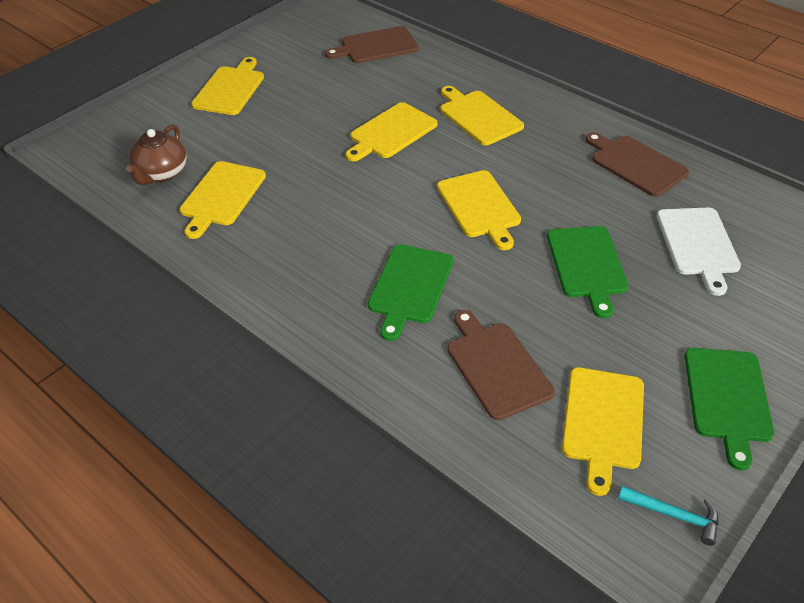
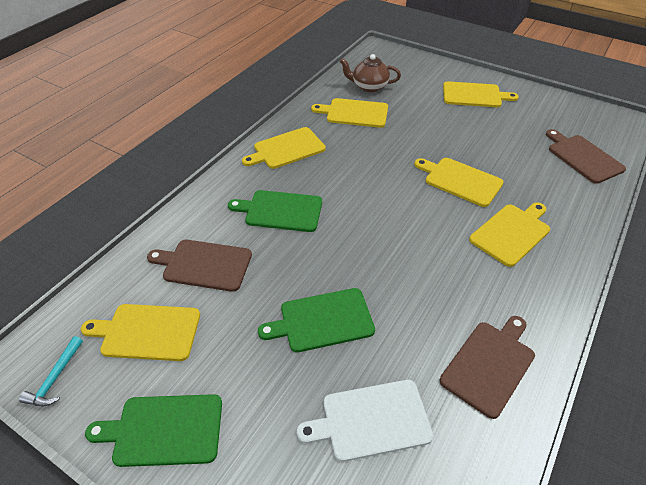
camera: 80 degrees right, 0 degrees up
(479, 207) = (381, 242): yellow cutting board -> yellow cutting board (286, 149)
(496, 366) = (204, 264): brown cutting board -> brown cutting board turned 135 degrees counterclockwise

